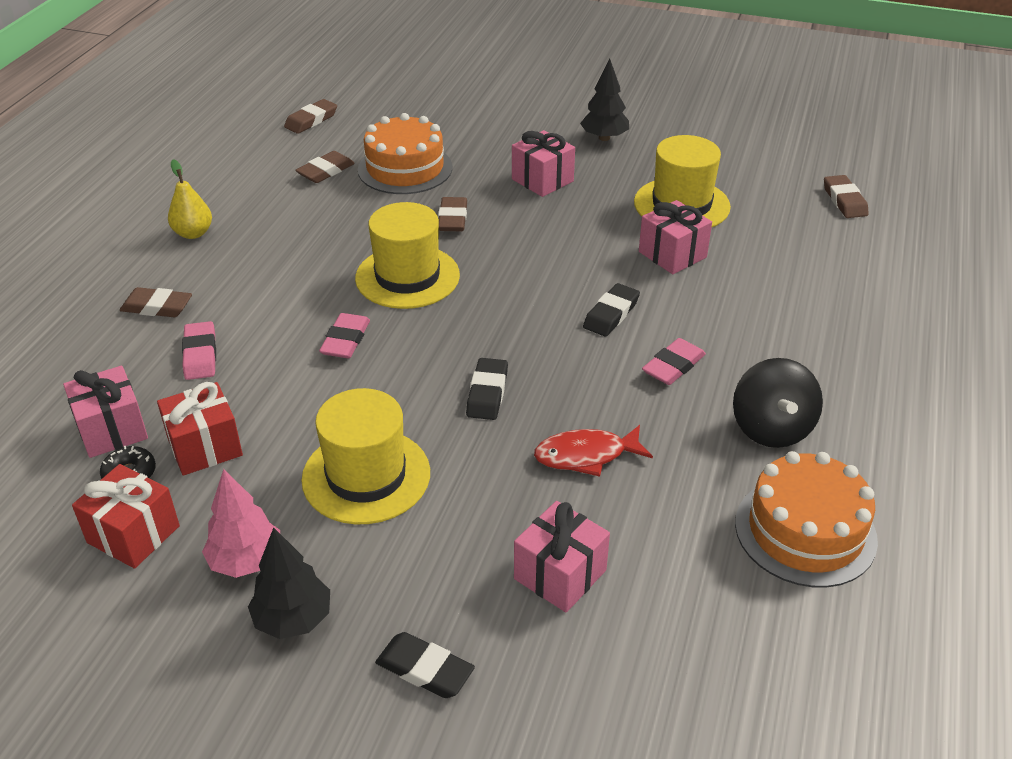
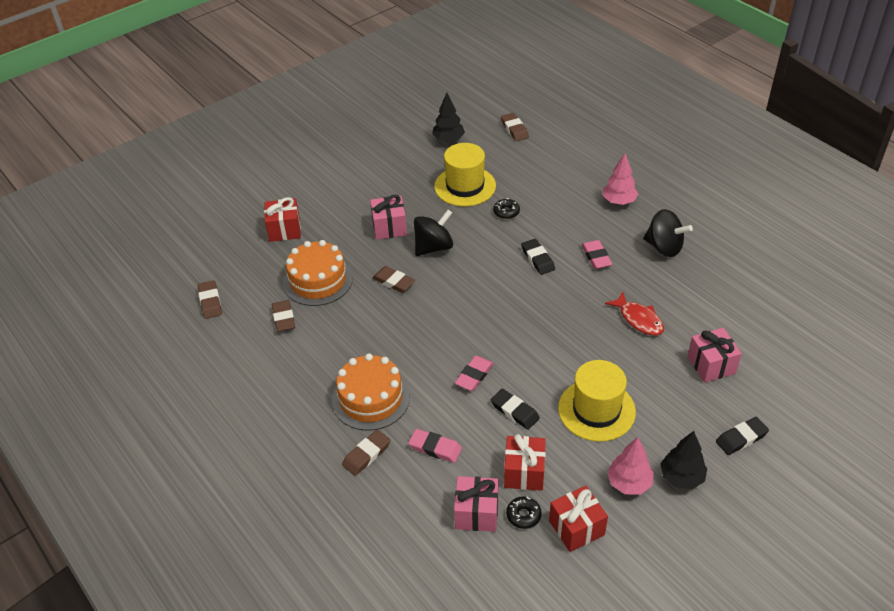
camera: 55 degrees left, 5 degrees up
(193, 233) = (296, 410): yellow pear -> none
(345, 340) = (474, 375): pink eraser -> pink eraser turned 75 degrees clockwise
(407, 277) = (435, 325): yellow hat -> none
(463, 118) = (284, 230): none -> red gift
(487, 393) = (565, 335): black eraser -> black eraser (514, 411)
(543, 224) = (433, 247): none -> black spinning top
(586, 456) = (639, 319): red fish -> red fish turned 60 degrees counterclockwise
(604, 138) = (370, 182): black tree -> black tree (448, 139)
(672, 254) = (506, 212): pink gift -> black donut
(805, 531) = (734, 271): orange cake -> orange cake (371, 398)
(818, 346) = (619, 201): none -> pink tree
(844, 201) = (514, 129): brown eraser -> brown eraser turned 45 degrees clockwise

